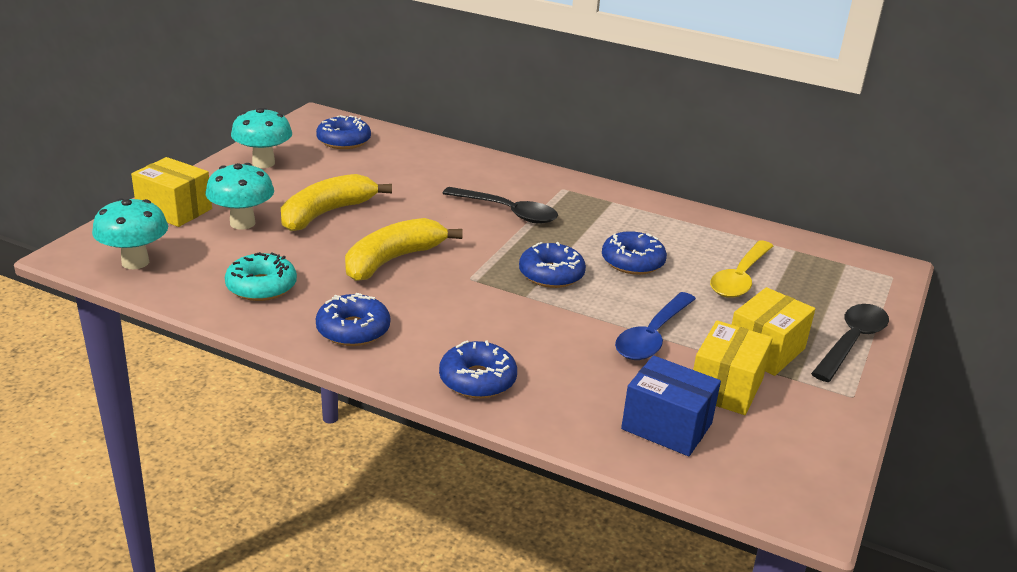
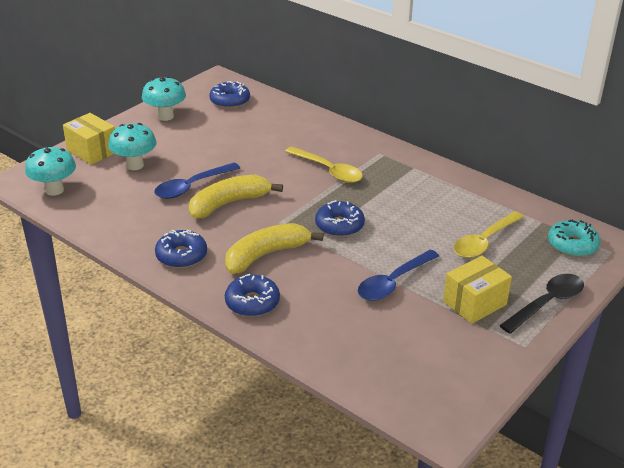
camera: 15 degrees right, 5 degrees up
(261, 287) = (131, 216): turquoise donut -> turquoise donut (572, 245)
(326, 213) = (195, 161): yellow banana -> yellow banana (266, 255)
(333, 243) = (192, 186): none -> blue spoon
(507, 212) = (328, 170): black spoon -> yellow spoon
(632, 262) = (406, 220): blue donut -> none
(666, 426) = (371, 353): blue box -> none
(726, 387) = (429, 329): yellow box -> none

